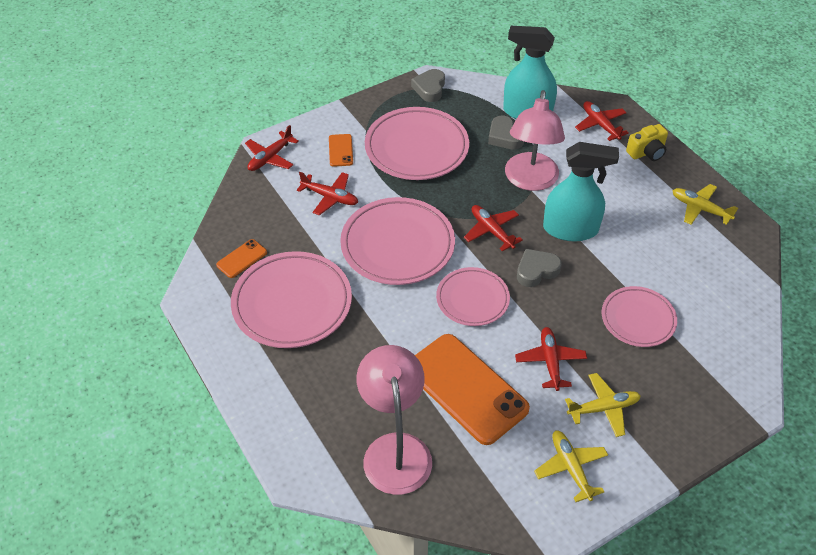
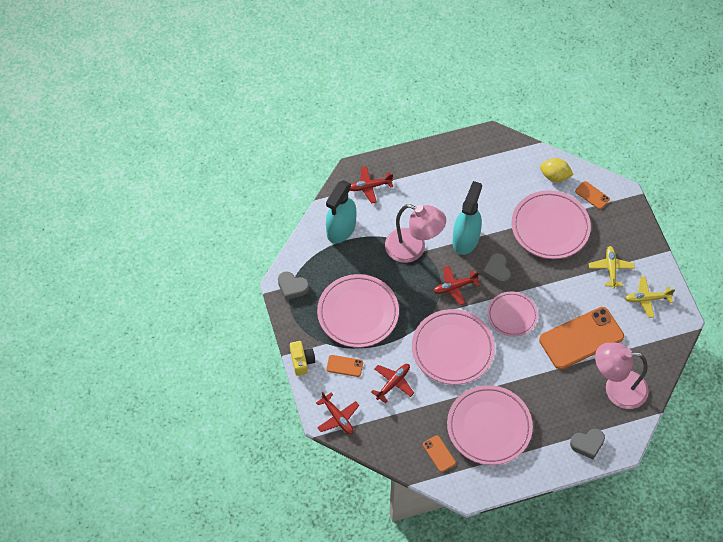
camera: 75 degrees left, 10 degrees up
(504, 137) = (363, 252): grey heart -> grey heart (587, 444)
(550, 361) = (571, 286): red plane -> none
(638, 319) = (550, 227): pink plate -> pink plate, size x1.63
(647, 152) = (406, 168): yellow camera -> yellow camera (302, 361)
(700, 209) = (467, 158): yellow plane -> none
(723, 363) = (592, 195): none -> orange phone
(729, 310) = (554, 176): none -> yellow lemon

